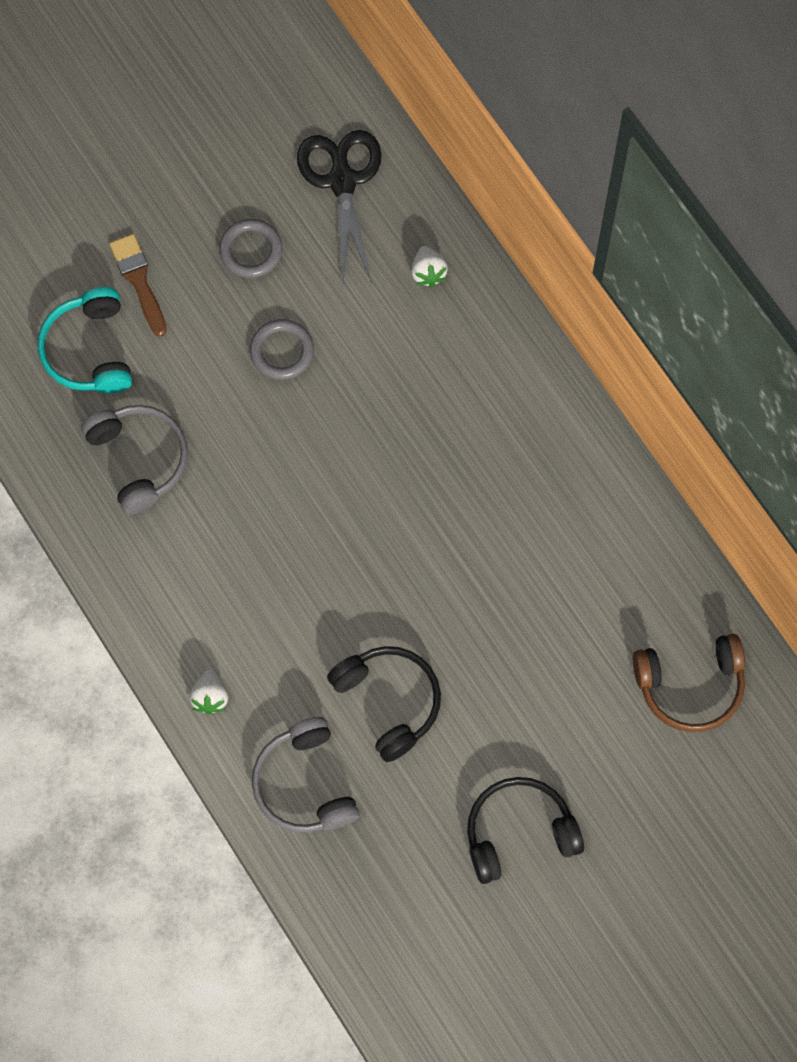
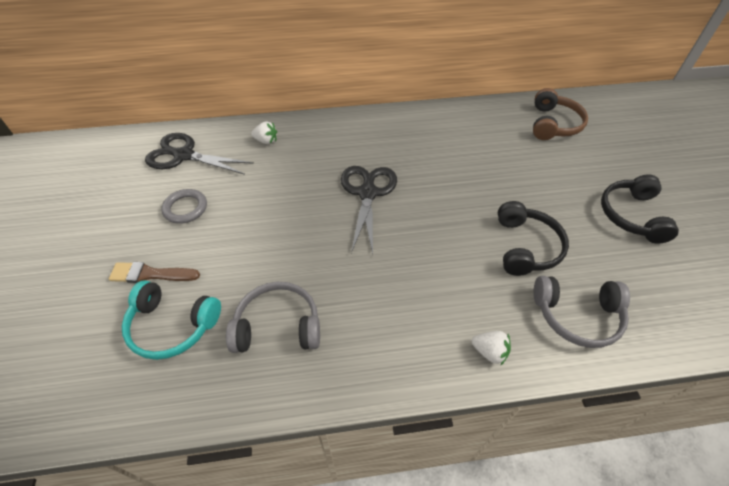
camera: 65 degrees left, 20 degrees down
(282, 351) = (261, 217): grey ring -> none
(389, 701) = (526, 247): black headphones -> black headphones turned 105 degrees clockwise
(390, 464) = (367, 193): none -> black scissors

